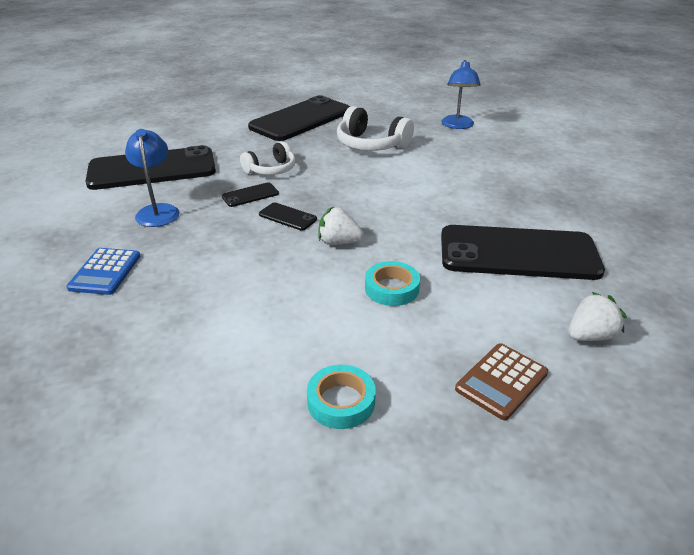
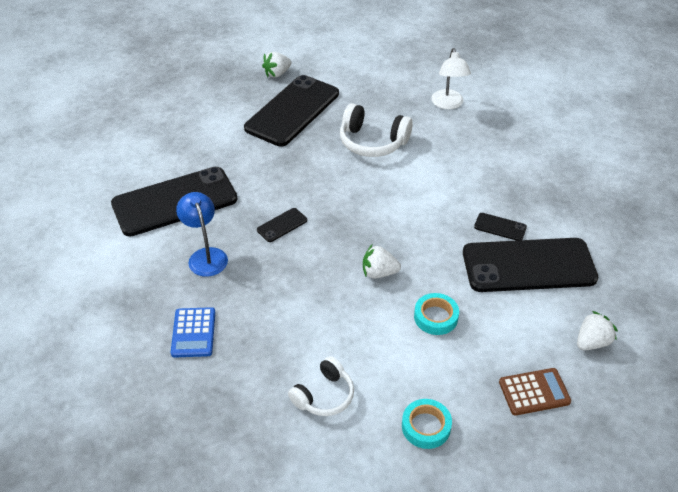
camera: 10 degrees left, 10 degrees up
(271, 169) = (289, 189): white headphones -> white headphones (324, 395)
(287, 217) = (325, 248): black phone -> black phone (500, 227)
(298, 96) = (277, 74): none -> white strawberry
(457, 126) = (448, 104): blue lamp -> white lamp
(501, 381) = (534, 392): brown calculator -> brown calculator turned 135 degrees counterclockwise

